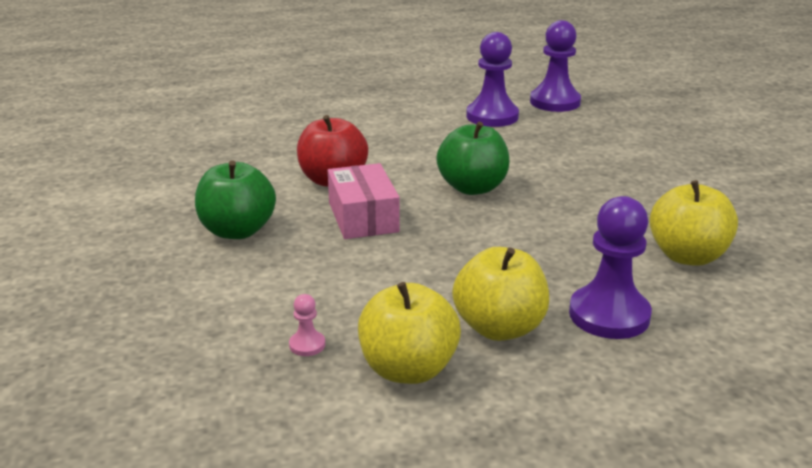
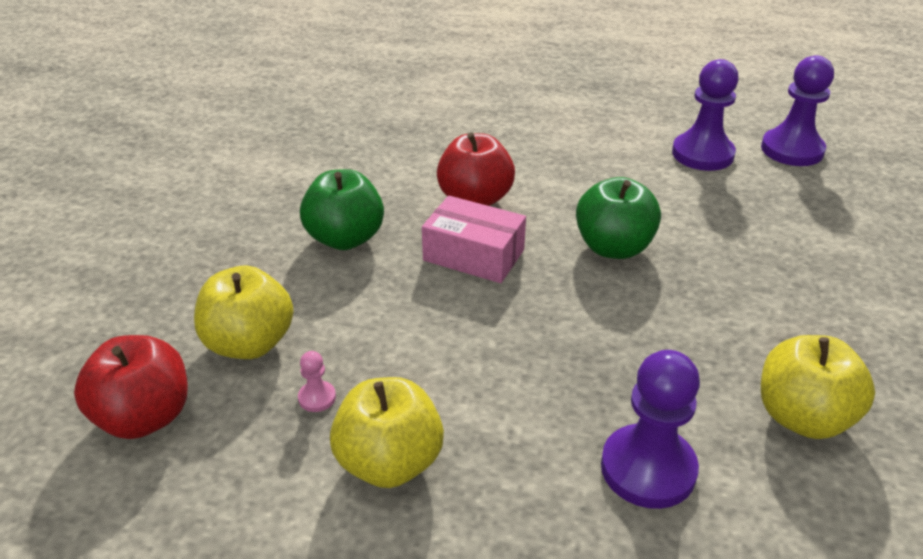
camera: 25 degrees right, 10 degrees up
(150, 404) = (145, 417): none -> red apple
(363, 217) = (474, 255): pink box -> pink box turned 75 degrees counterclockwise
(499, 328) = (515, 443): yellow apple -> yellow apple (249, 343)

